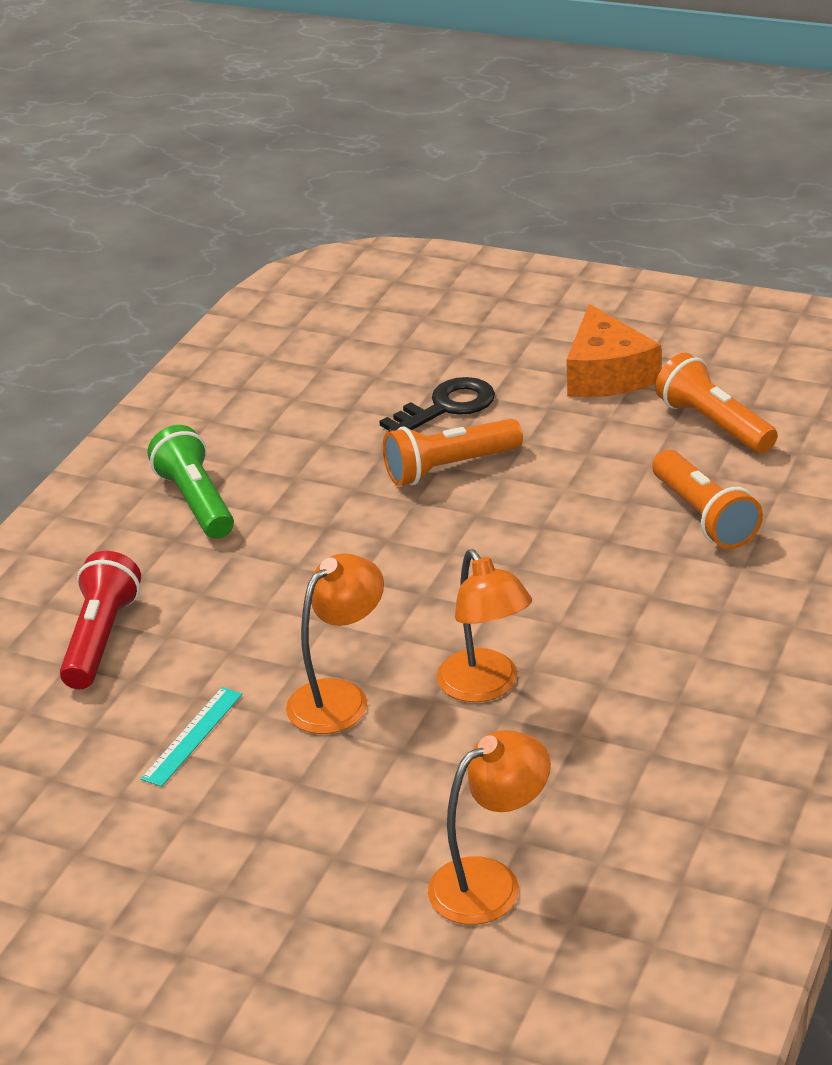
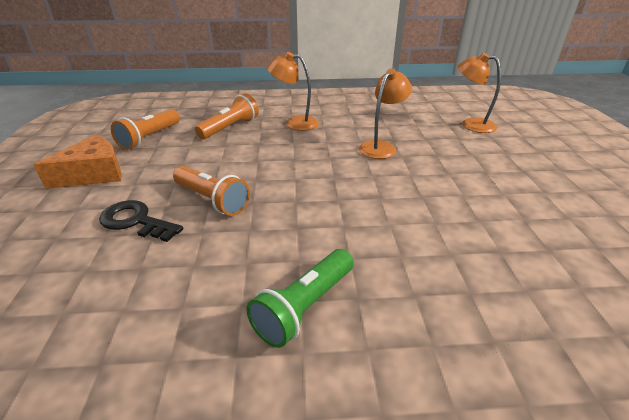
camera: 120 degrees left, 0 degrees up
(101, 638) = (486, 284): red flashlight -> none
(192, 736) = (503, 210): turquoise ruler -> none
(339, 697) = (427, 177): orange lamp -> orange lamp (295, 123)

